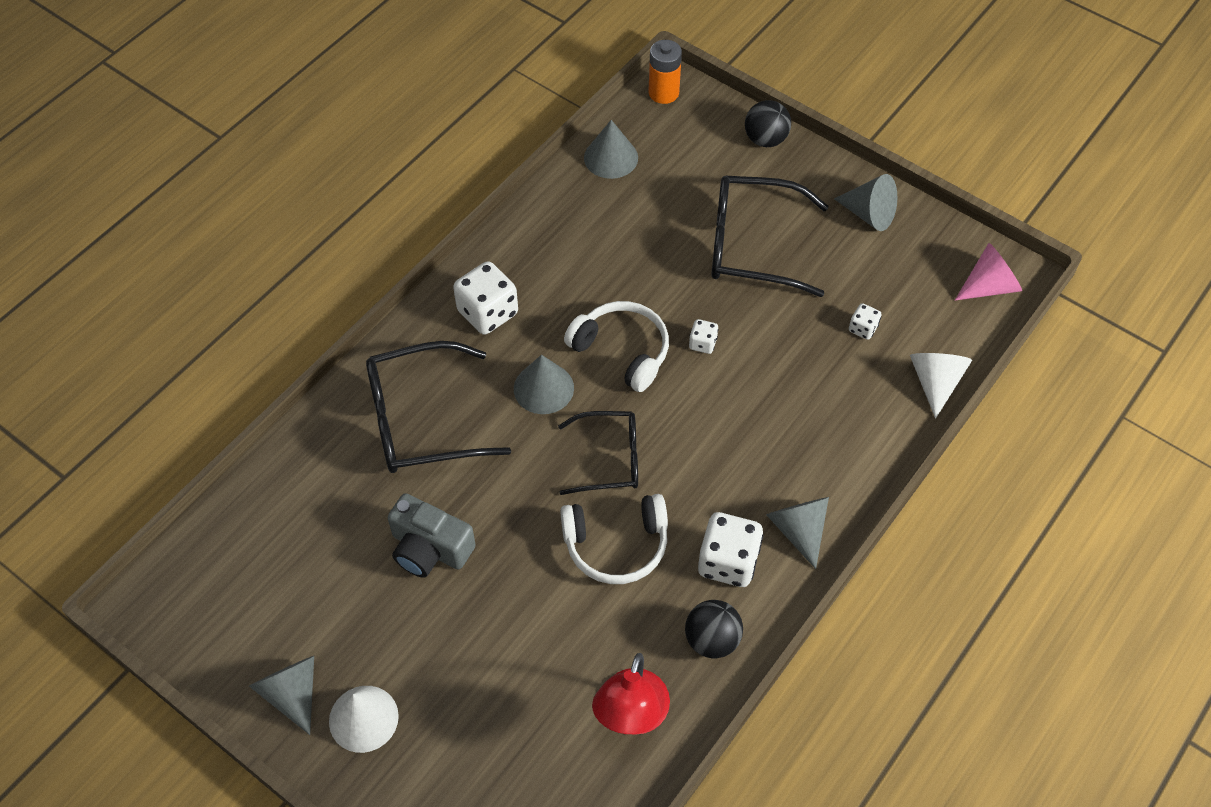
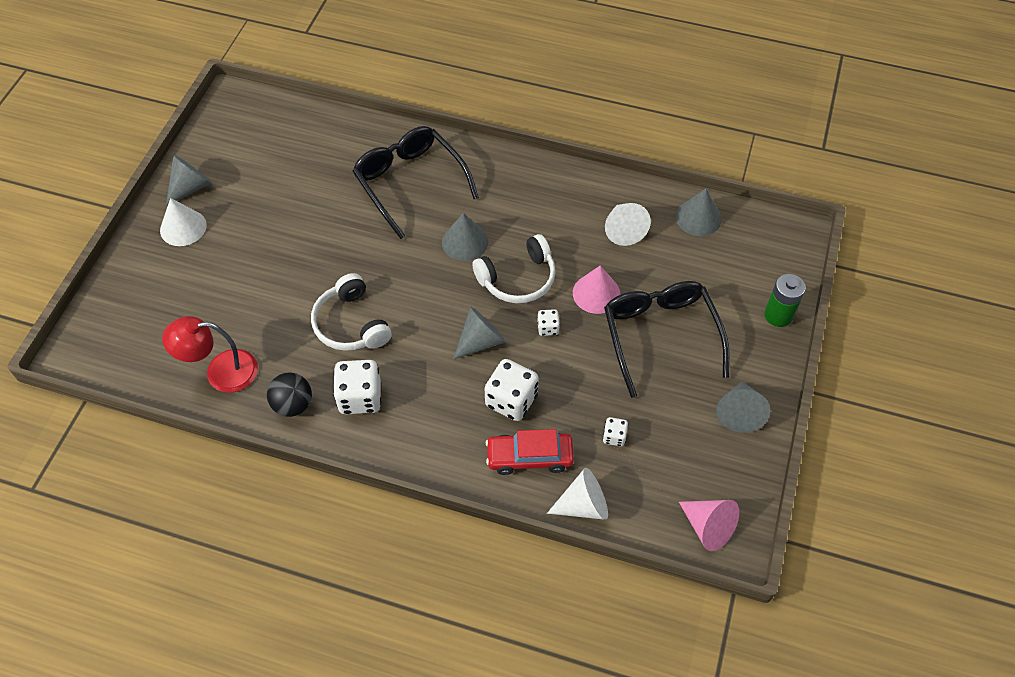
camera: 70 degrees right, 0 degrees up
(430, 548) = (313, 220): grey camera -> none
(488, 313) = (515, 190): white dice -> white dice (511, 400)
(597, 229) = (623, 230): none -> white cone
(608, 459) = (420, 298): black glasses -> none
(622, 351) = (518, 279): white headphones -> white headphones turned 45 degrees clockwise
(663, 93) = (786, 232): orange battery -> none
(674, 283) = (596, 293): none -> pink cone
(765, 139) = (778, 315): black ball -> green battery
(798, 529) = (404, 437): grey cone -> grey cone (481, 341)
(863, 413) = (529, 457): none -> red car

